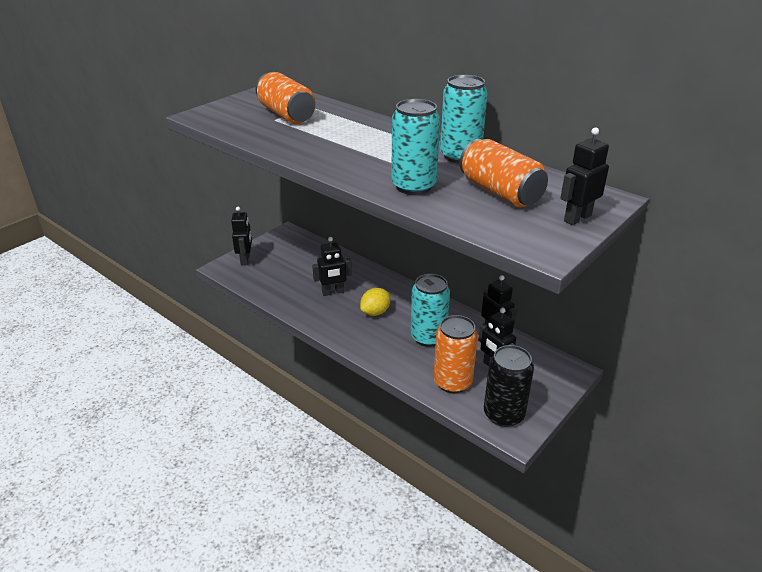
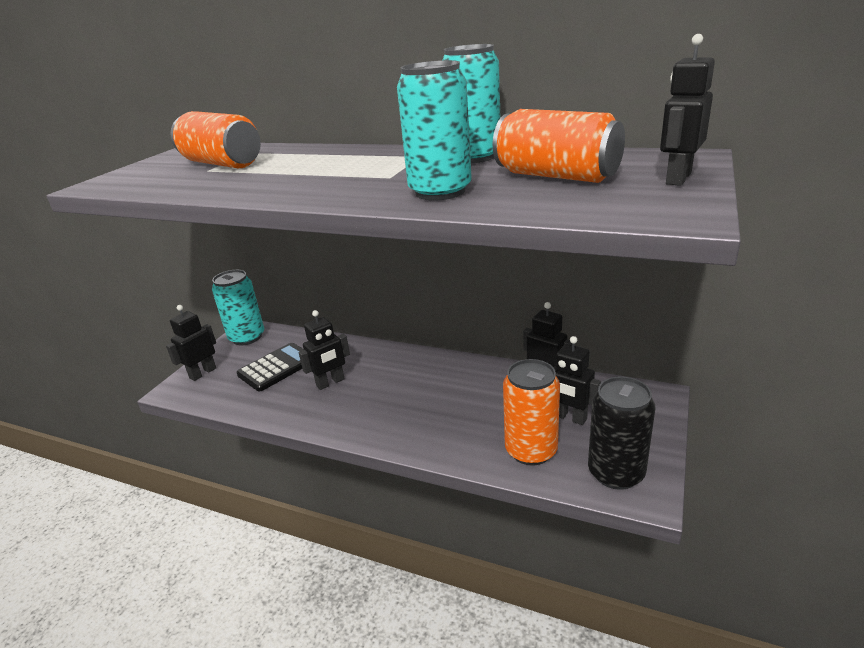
camera: 15 degrees left, 5 degrees down
(245, 260) = (203, 373): black robot -> black robot turned 120 degrees counterclockwise
(299, 269) = (277, 367): none -> black calculator
(375, 312) = (394, 392): yellow lemon -> none
(428, 337) = (472, 404): turquoise can -> turquoise can (247, 337)

